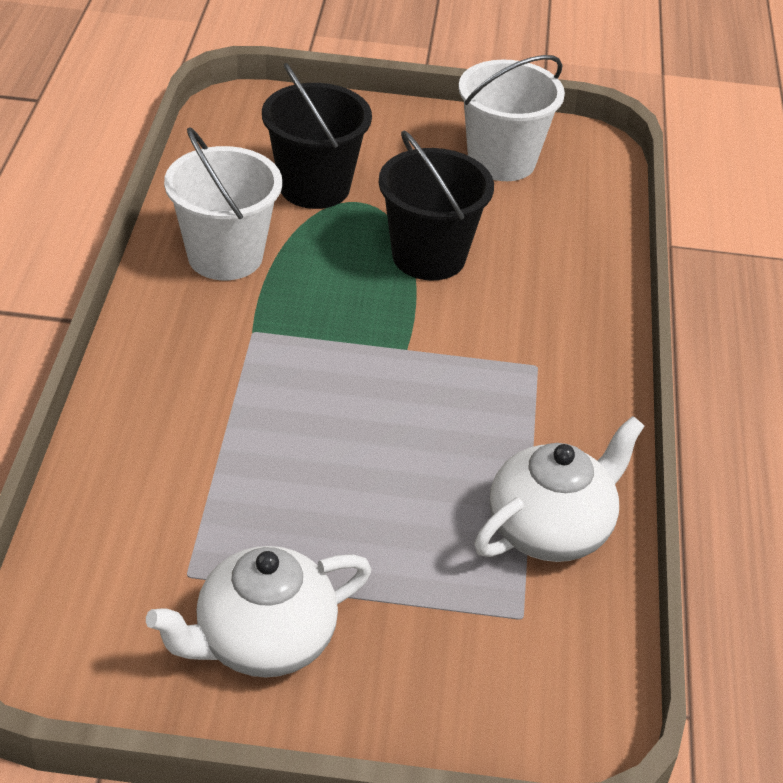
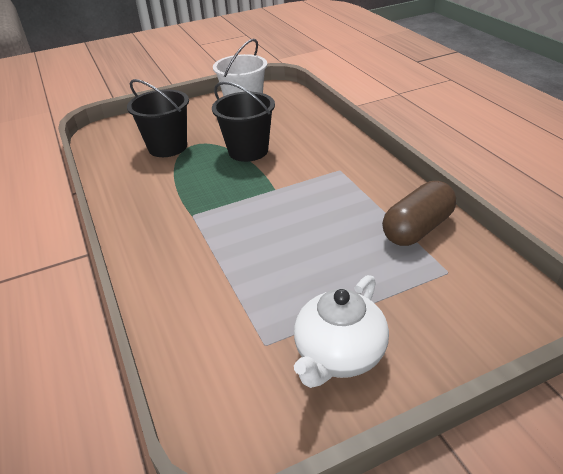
camera: 25 degrees left, 5 degrees down
(225, 256) = (148, 191): white bucket -> none
(551, 529) = (417, 229): white teapot -> brown capsule

